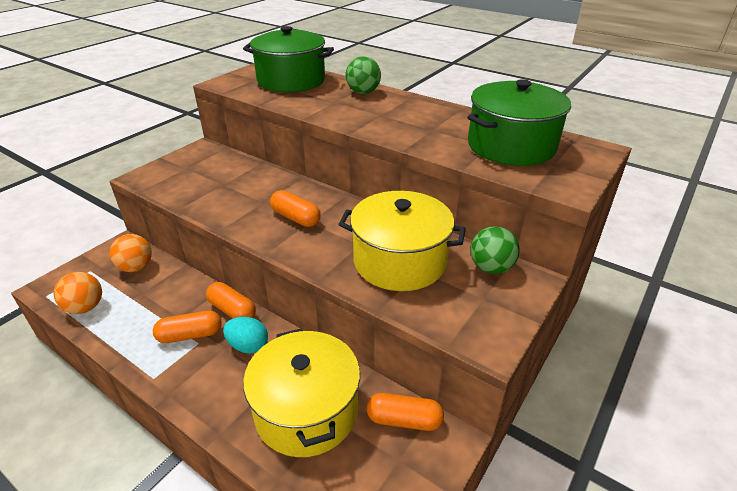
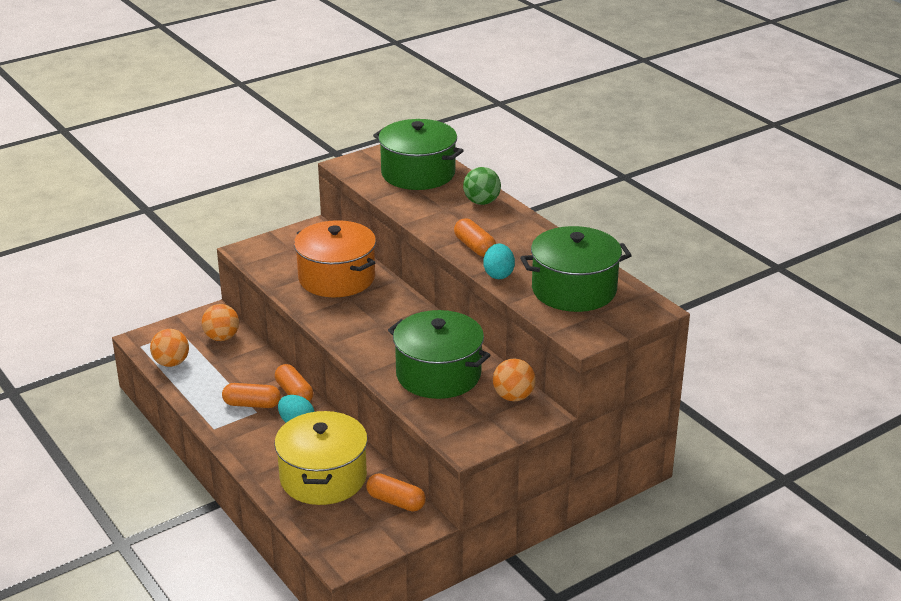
camera: 20 degrees right, 5 degrees down
(243, 186) = (337, 278): none -> orange pot
(296, 218) = (370, 319): orange capsule -> orange capsule (474, 247)
(399, 261) = (438, 374): yellow pot -> green pot
(429, 145) = (498, 274): none -> turquoise egg
(491, 268) = (513, 397): green ball -> orange ball

